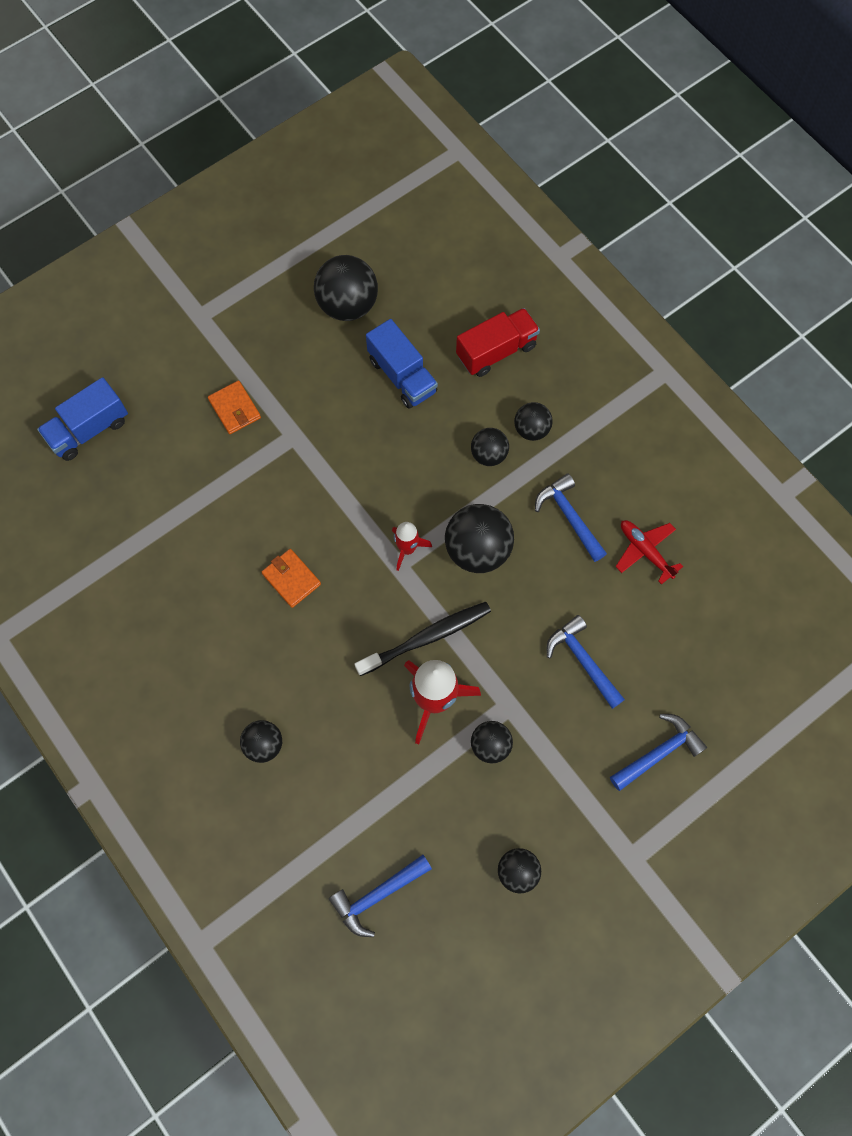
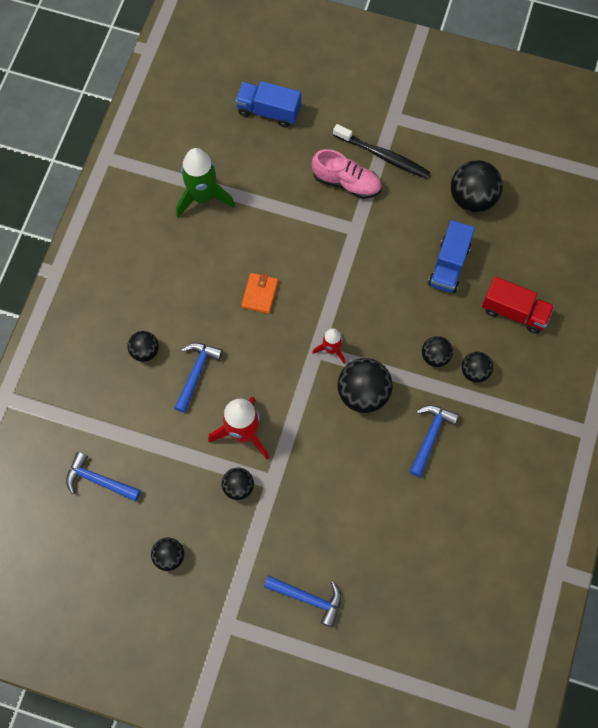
camera: 55 degrees right, 0 degrees up
(132, 563) = (203, 197): none -> green rocket
(235, 409) = (346, 182): orange wallet -> pink shoe
(427, 638) = (280, 401): black toothbrush -> black toothbrush (383, 156)
(582, 660) = (336, 509): blue hammer -> blue hammer (196, 373)
(645, 551) = (443, 502): red plane -> none

